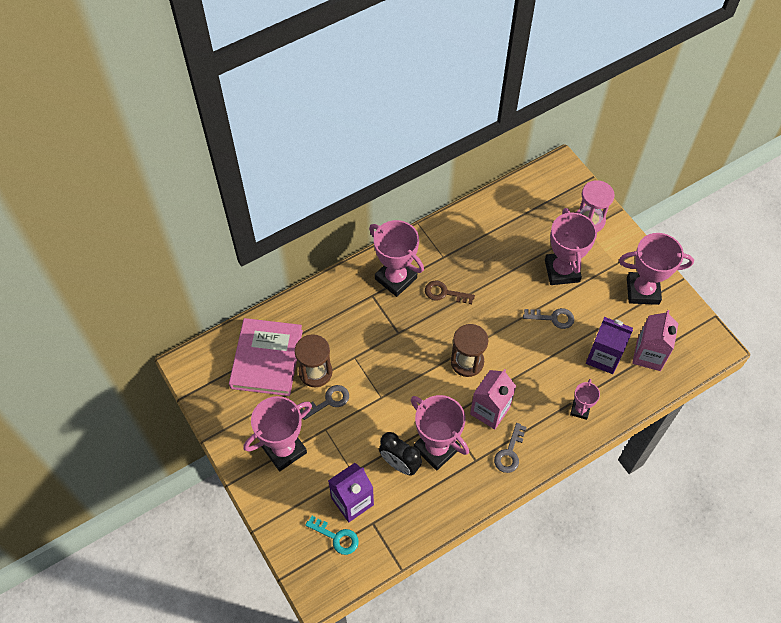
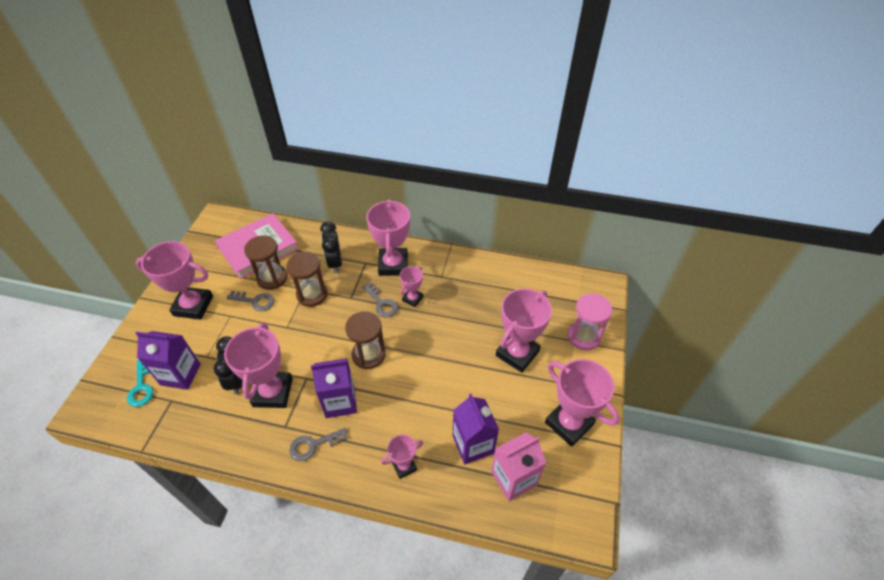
camera: 45 degrees right, 10 degrees down
(348, 316) = (335, 263): none -> black clock
(366, 356) = (312, 294): none -> brown hourglass
(444, 293) = (412, 299): brown key -> pink trophy
(490, 410) = (340, 402): pink carton -> purple carton
(553, 318) = (468, 380): grey key -> grey key (382, 303)

